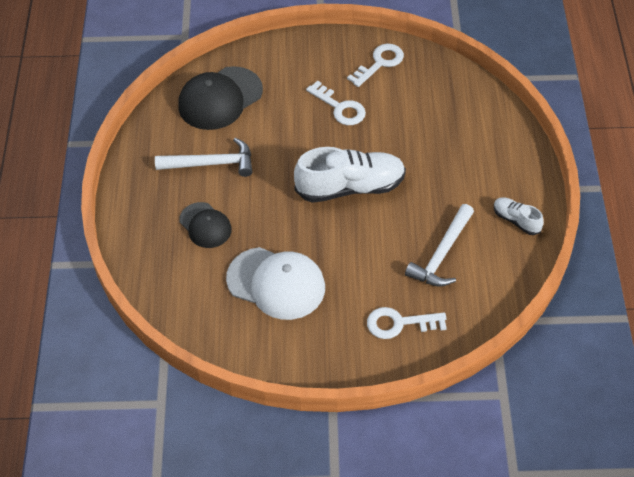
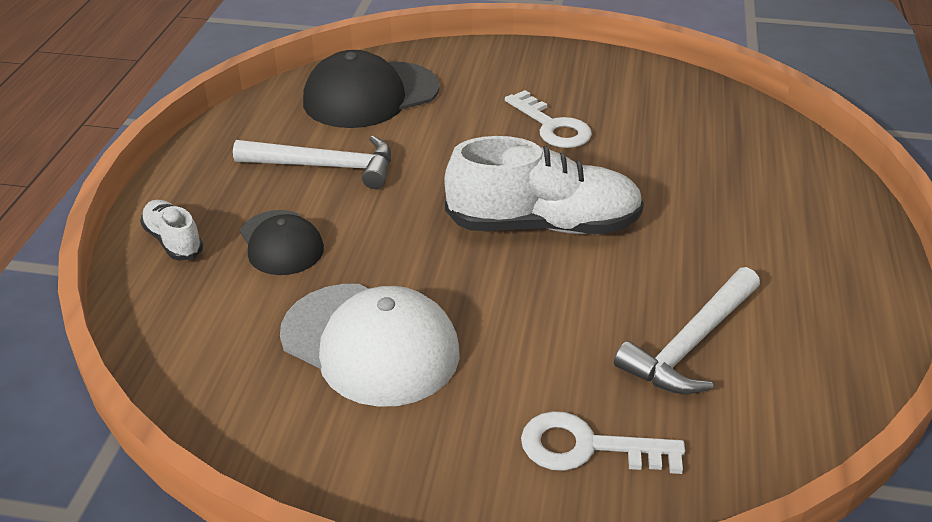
camera: 10 degrees right, 15 degrees down
(380, 63) = (627, 85): white key -> none
(516, 220) = (839, 312): white shoe -> white shoe (173, 241)

